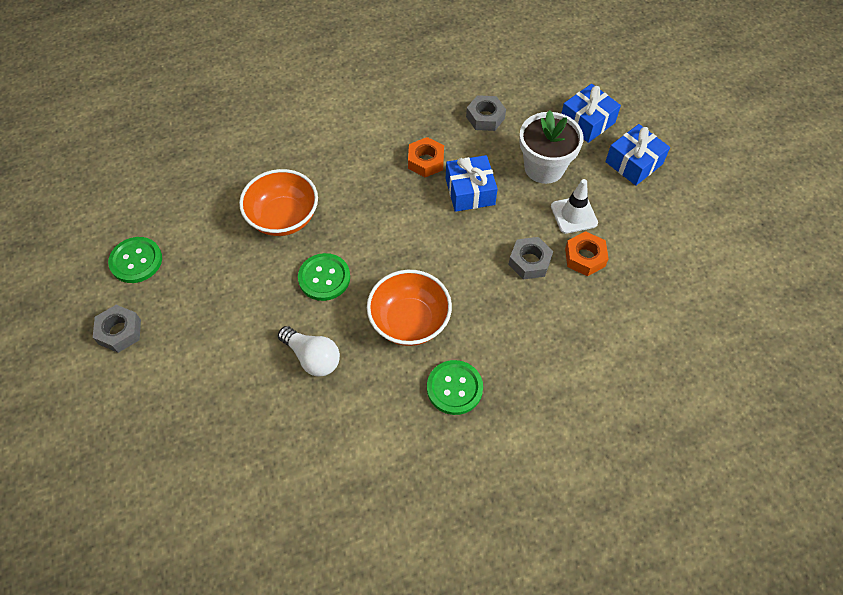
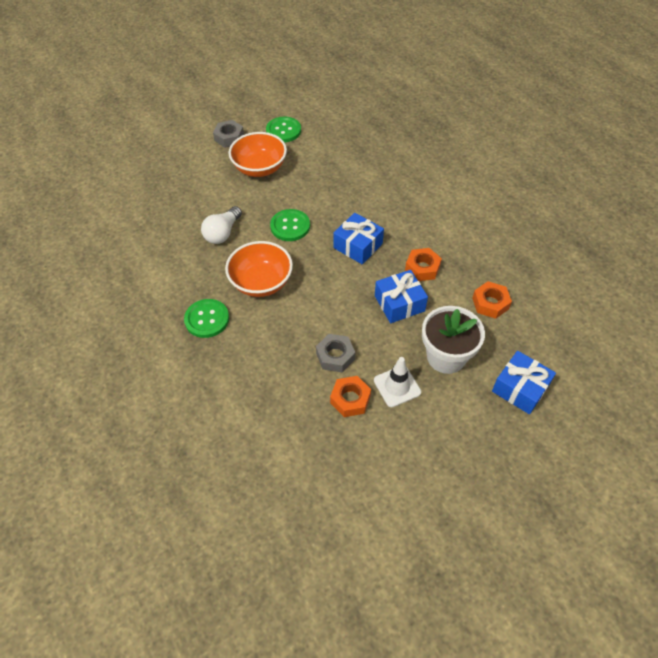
camera: 80 degrees right, 5 degrees down
(283, 218) = (338, 193): orange bowl -> orange bowl (260, 168)
(485, 117) = (490, 303): grey nut -> orange nut
(634, 163) = (480, 435): blue gift -> blue gift (358, 246)

